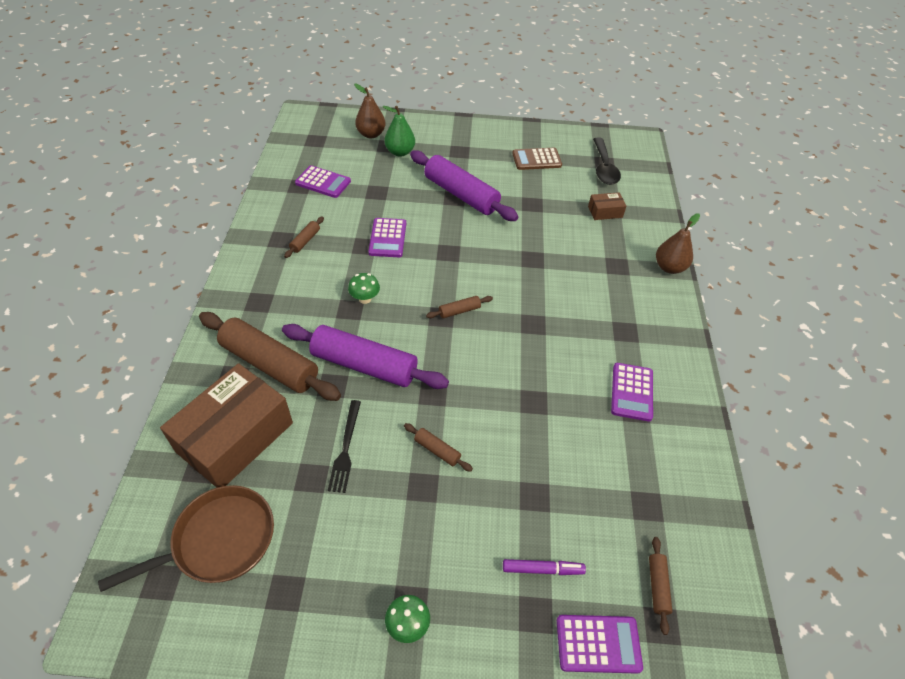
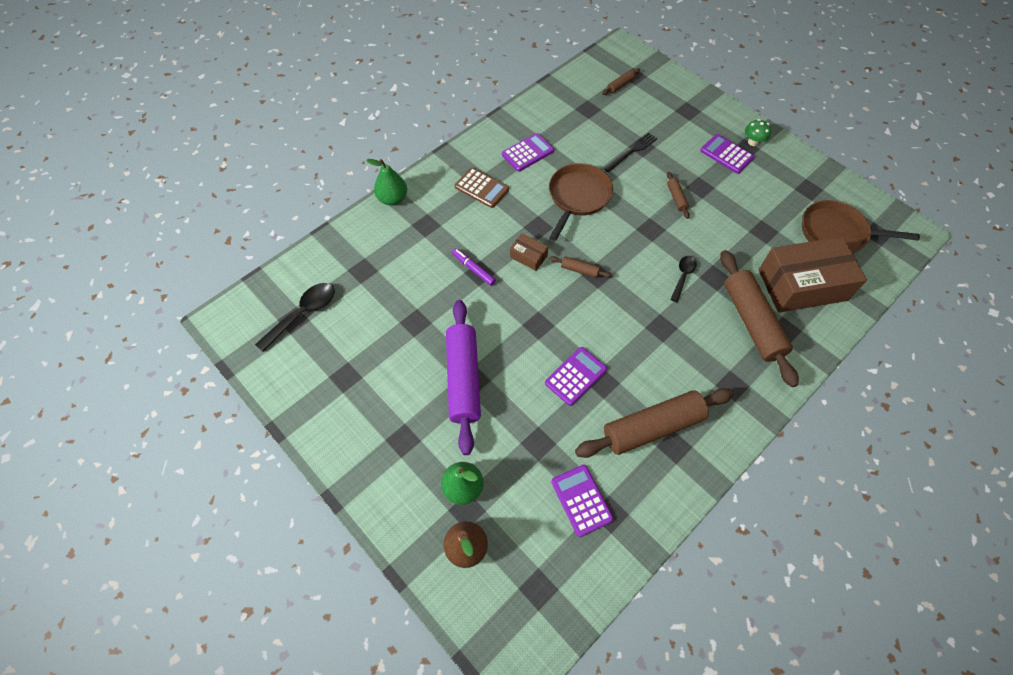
camera: 135 degrees left, 10 degrees up
(305, 241) = (652, 427): brown rolling pin -> brown rolling pin, size x2.34
(345, 448) = (732, 233): black fork -> black fork (631, 151)
(364, 365) = (683, 276): purple rolling pin -> black spoon
(365, 299) = (643, 328): green mushroom -> none
(532, 378) = (578, 197): none -> brown pan
(536, 159) = (346, 369): brown calculator -> brown calculator (482, 188)
(542, 569) = (668, 121): purple marker -> purple marker (473, 269)
(598, 643) = (669, 87): purple calculator -> purple calculator (726, 154)
(605, 212) = (369, 272): brown box -> brown box (528, 256)
(669, 267) = (392, 199): brown pear -> green pear

